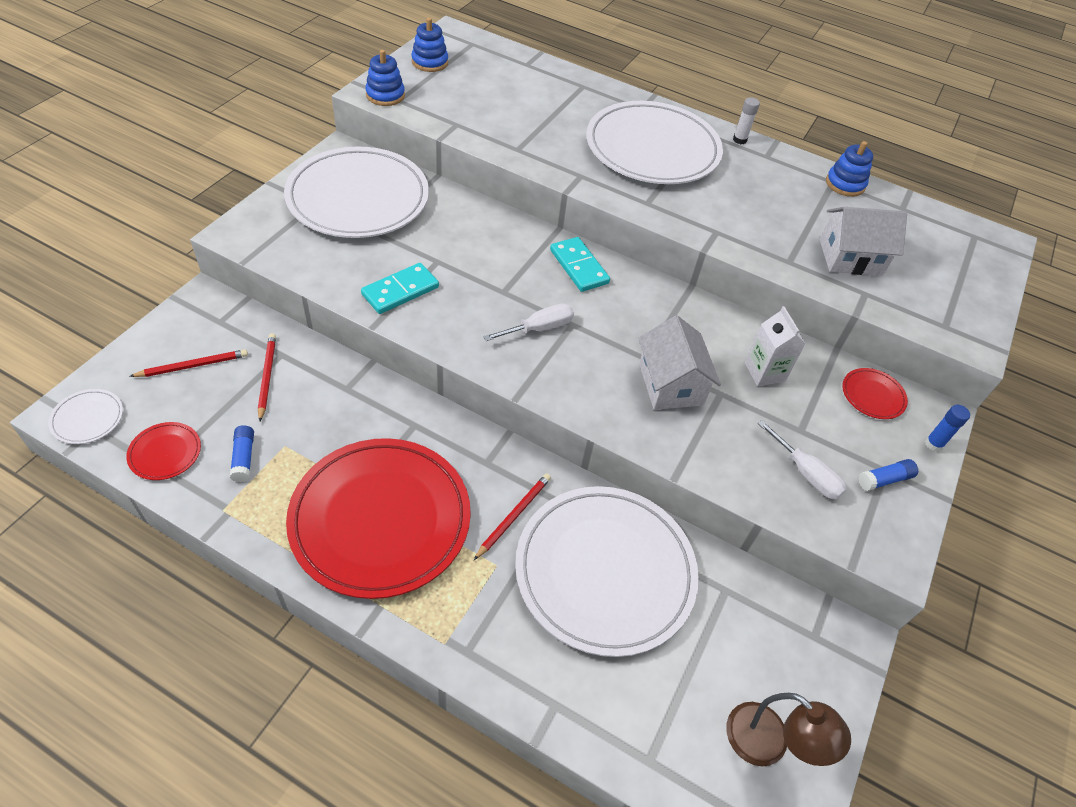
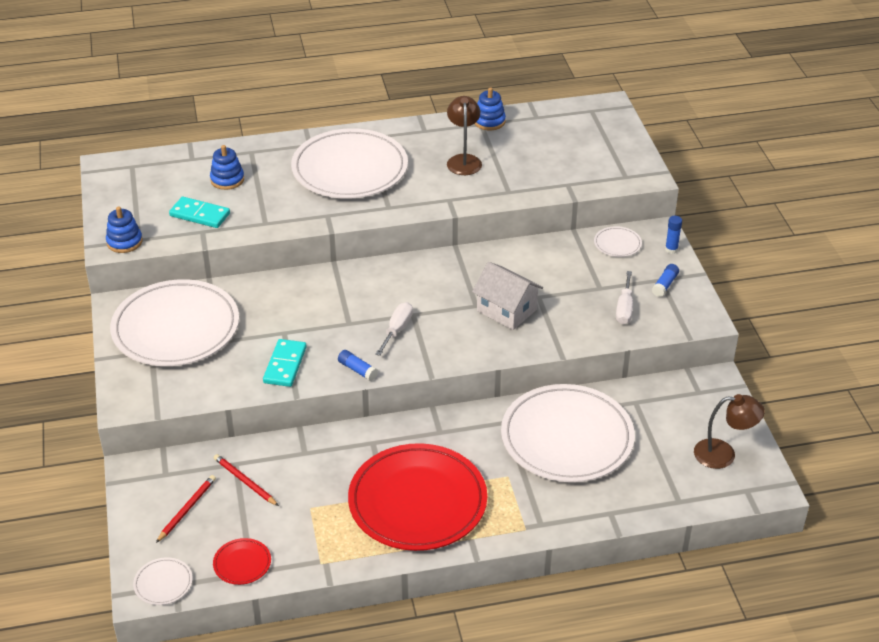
camera: 35 degrees left, 10 degrees down
(244, 458) = (294, 531): blue glue stick -> blue glue stick (357, 370)
(430, 62) = (121, 199): blue stacking toy -> blue stacking toy (227, 180)
(514, 516) = (488, 447): red pencil -> none
(578, 267) = (375, 278): turquoise domino -> turquoise domino (200, 215)
(739, 140) = (396, 129): white glue stick -> none
(764, 372) = (549, 269): white carton -> none
(775, 204) = (463, 160): none -> brown lamp
(806, 473) = (624, 308): white screwdriver -> white screwdriver turned 90 degrees clockwise
(850, 257) = (538, 167): white house -> none
(872, 395) = (617, 244): red plate -> white plate

